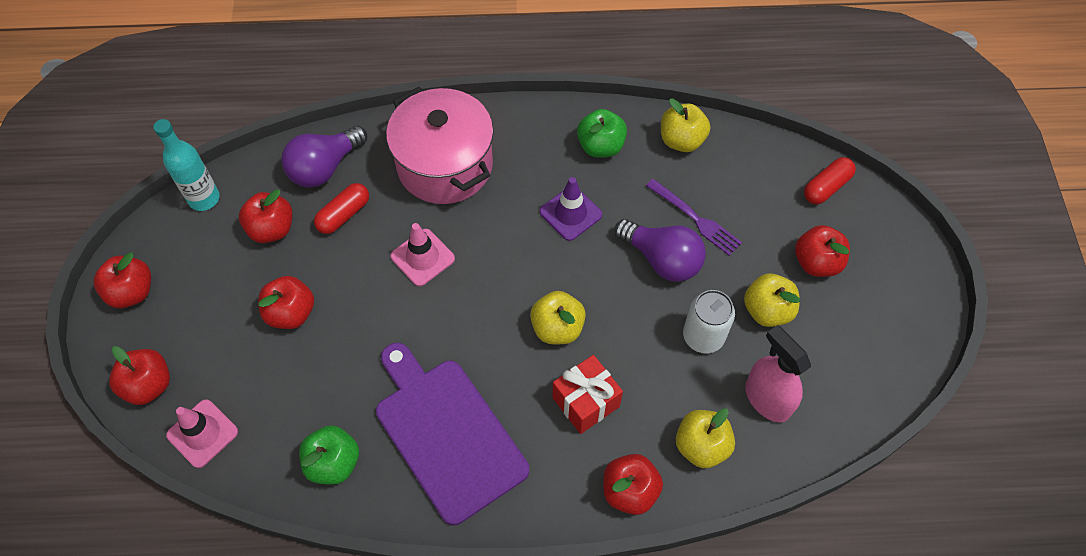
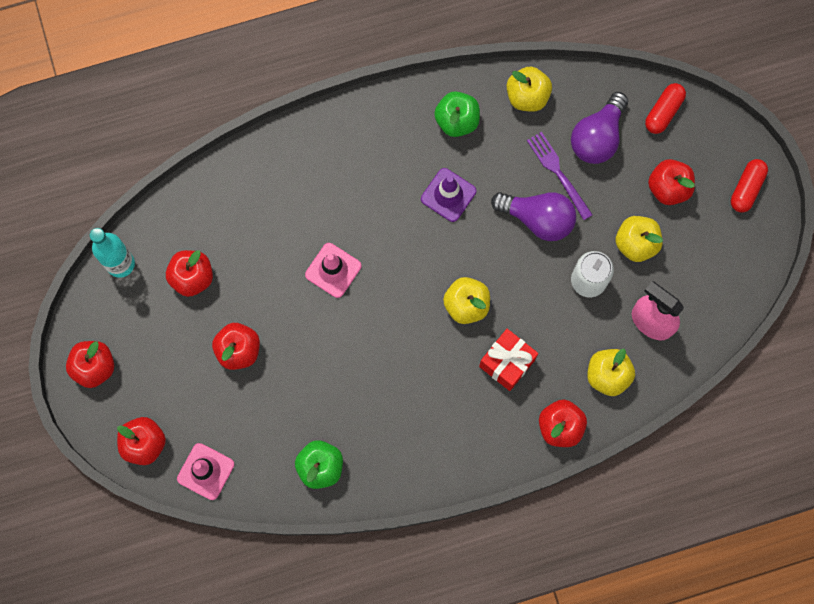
camera: 15 degrees left, 15 degrees up
(324, 167) = (216, 205): purple light bulb -> purple light bulb (597, 137)
(343, 214) = (250, 247): red capsule -> red capsule (746, 188)
(445, 165) = (323, 176): pink pot -> none
(447, 433) = (403, 418): purple cutting board -> none
(696, 219) = (558, 172): purple fork -> purple fork turned 150 degrees counterclockwise

